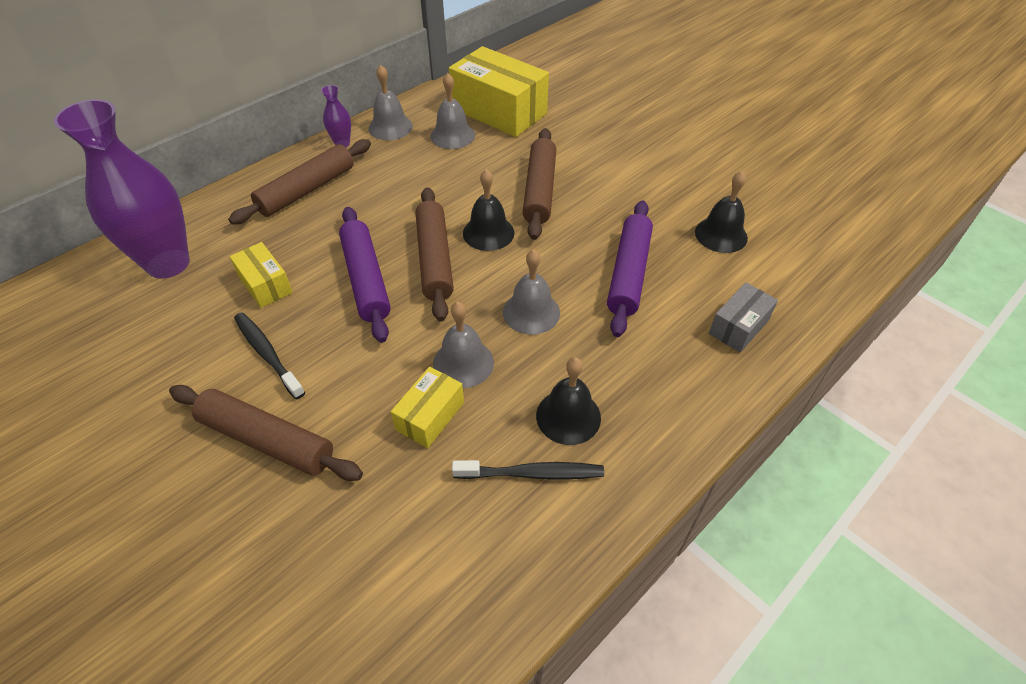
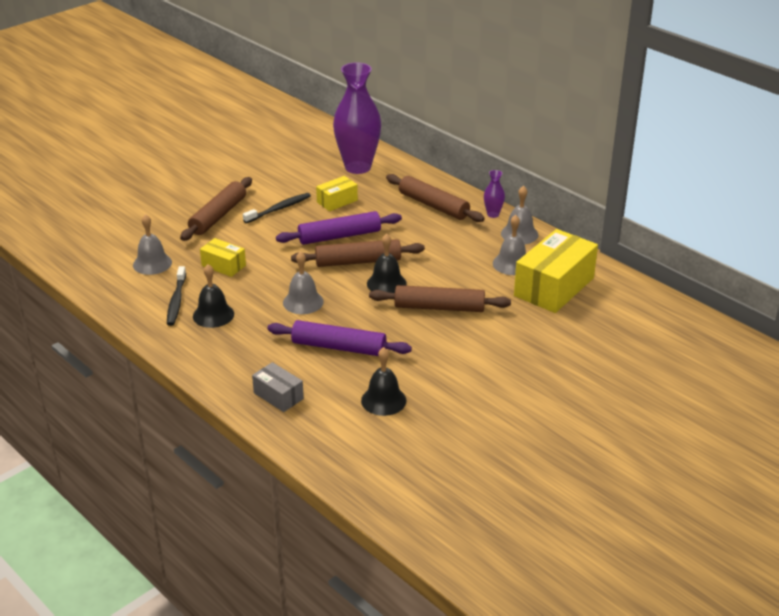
camera: 90 degrees right, 15 degrees down
(463, 363) = (262, 276): grey bell -> grey bell (152, 263)

